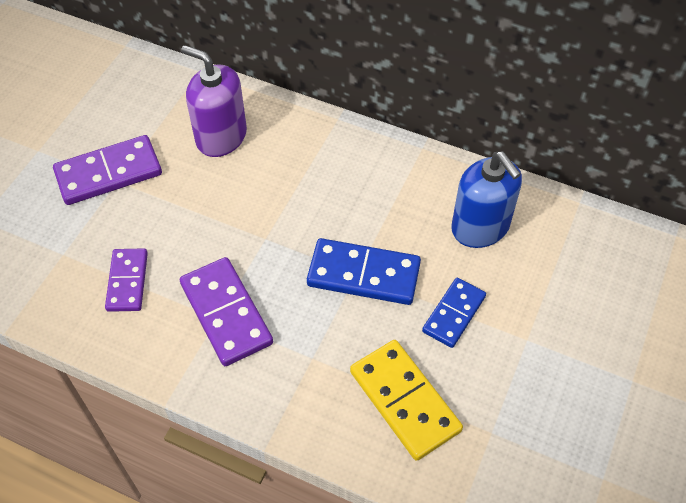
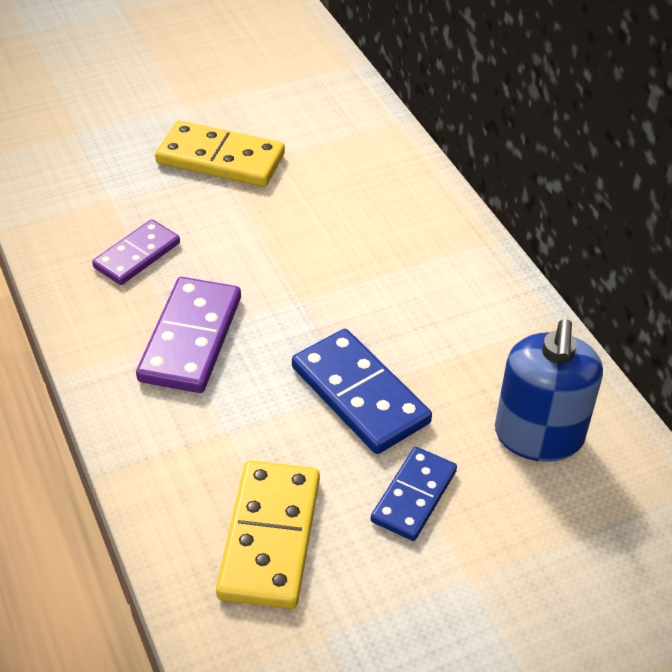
camera: 40 degrees right, 10 degrees down
(108, 173) = (221, 159): purple domino -> yellow domino
(221, 137) = (356, 189): purple soap dispenser -> none
(453, 314) = (413, 496): blue domino -> blue domino turned 45 degrees counterclockwise

